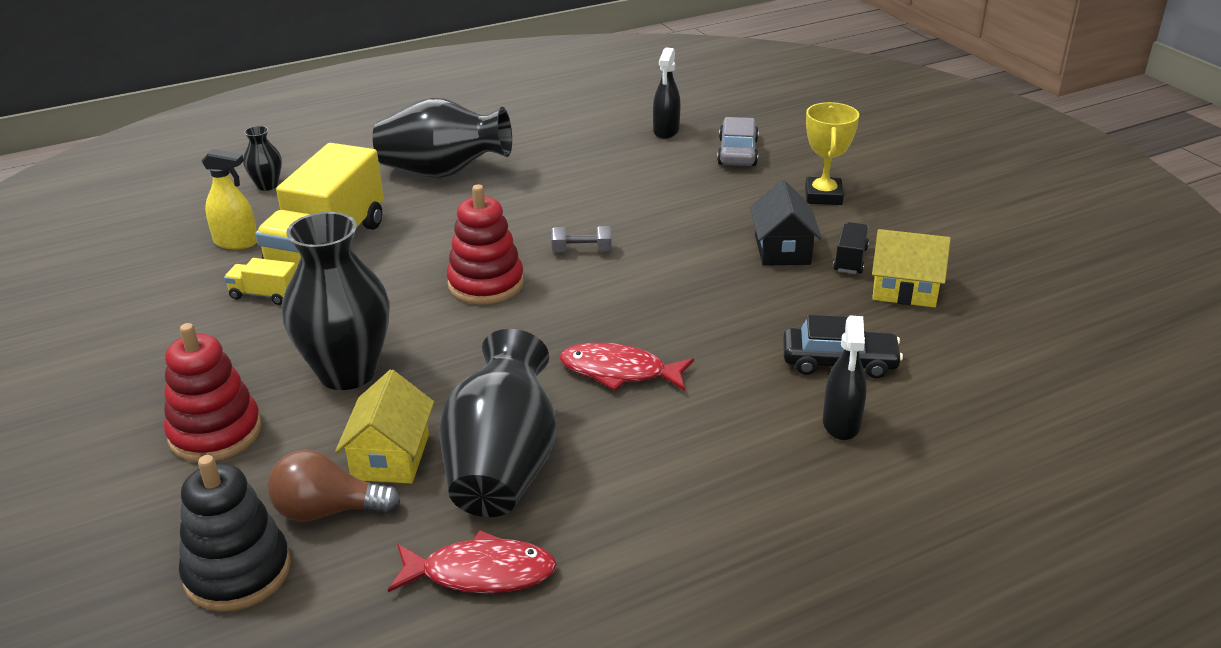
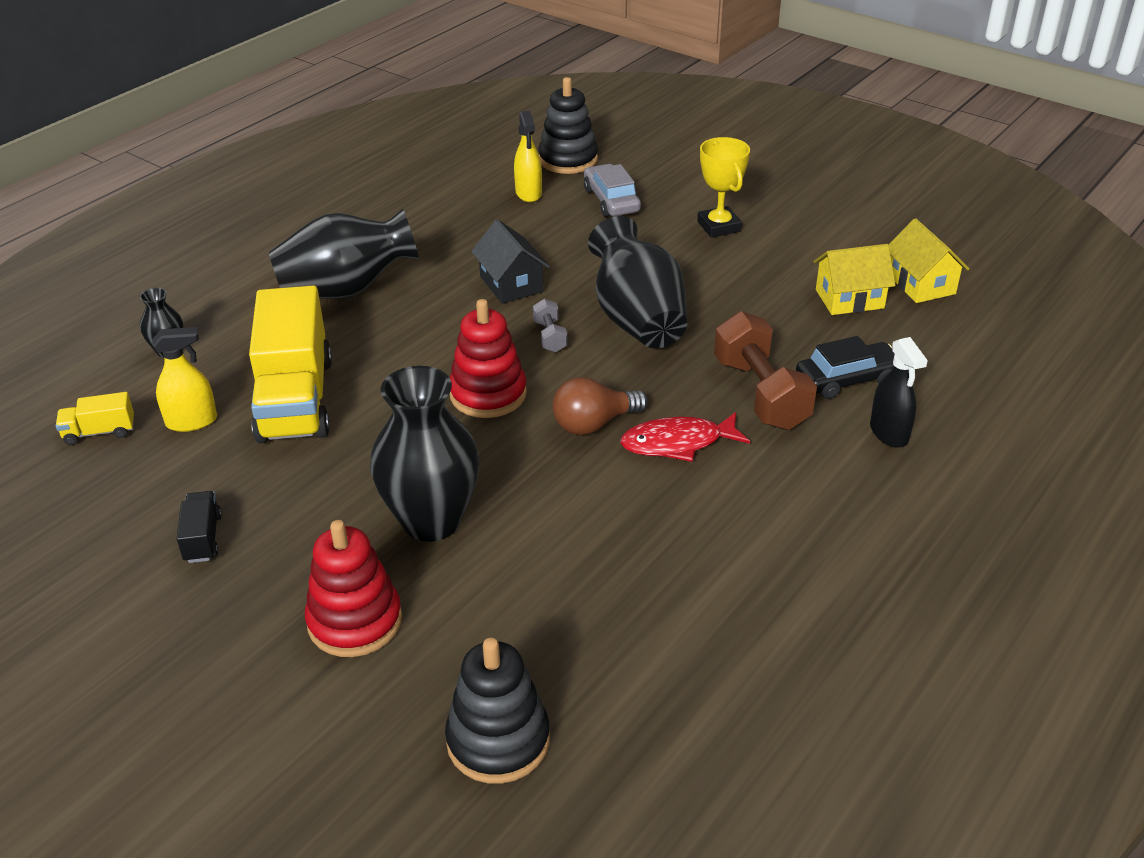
camera: 25 degrees left, 5 degrees up
(265, 295) = (275, 468): yellow truck -> yellow truck (99, 432)
(327, 511) = (530, 656): brown light bulb -> brown light bulb (594, 424)
(391, 457) = (544, 587): yellow house -> yellow house (921, 284)
(481, 573) = (710, 660): red fish -> none
(502, 467) = (650, 562): black vase -> black vase (637, 320)
(581, 251) = (550, 336): grey dumbbell -> grey dumbbell turned 75 degrees counterclockwise
(666, 131) = (528, 193): black spray bottle -> yellow spray bottle
(726, 111) = (568, 160): none -> black stacking toy
(738, 351) = (761, 394): none -> brown dumbbell
(782, 250) = (724, 288): black house -> black house (511, 284)
(850, 260) = (786, 282): black truck -> black truck (203, 538)

